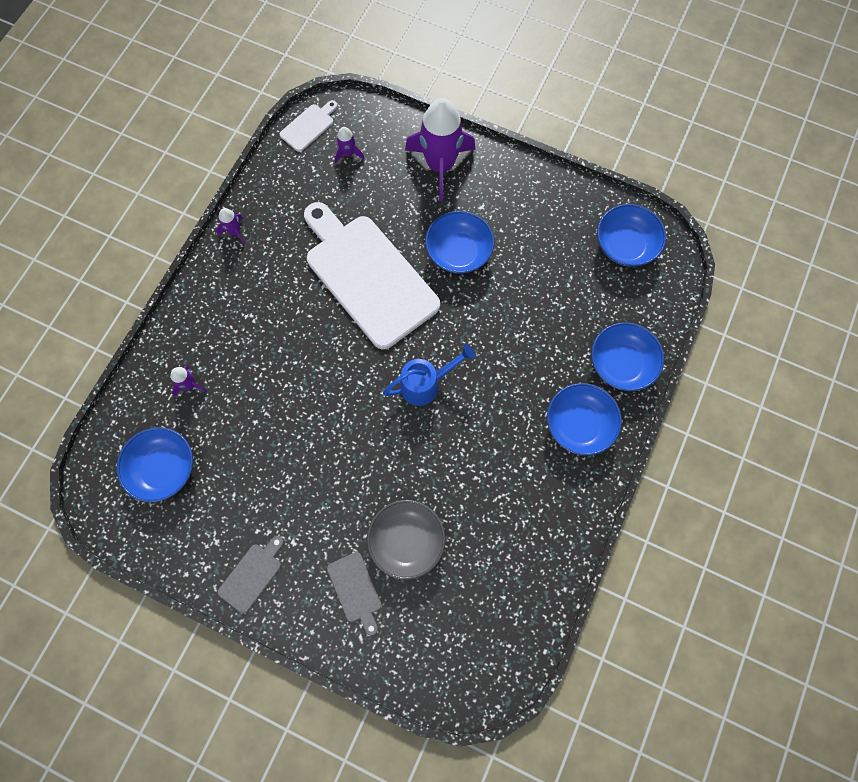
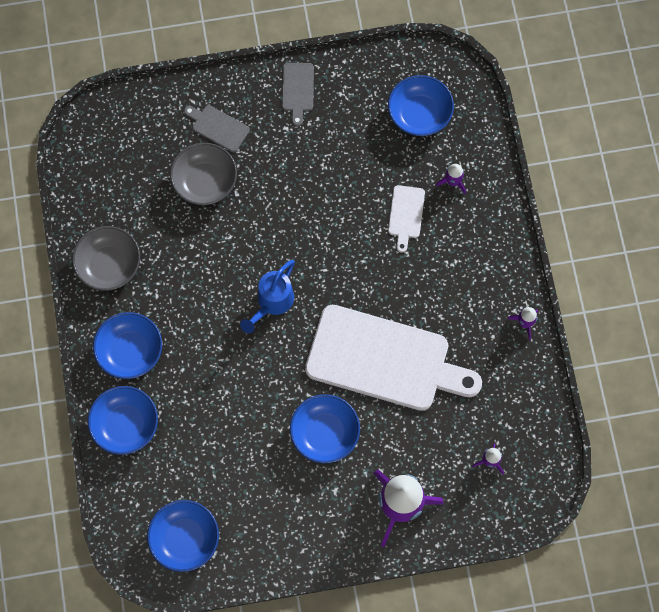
camera: 145 degrees right, 0 degrees up
(309, 126) = (546, 465): white cutting board -> white cutting board (406, 215)
(550, 519) = (109, 265): none -> grey bowl

